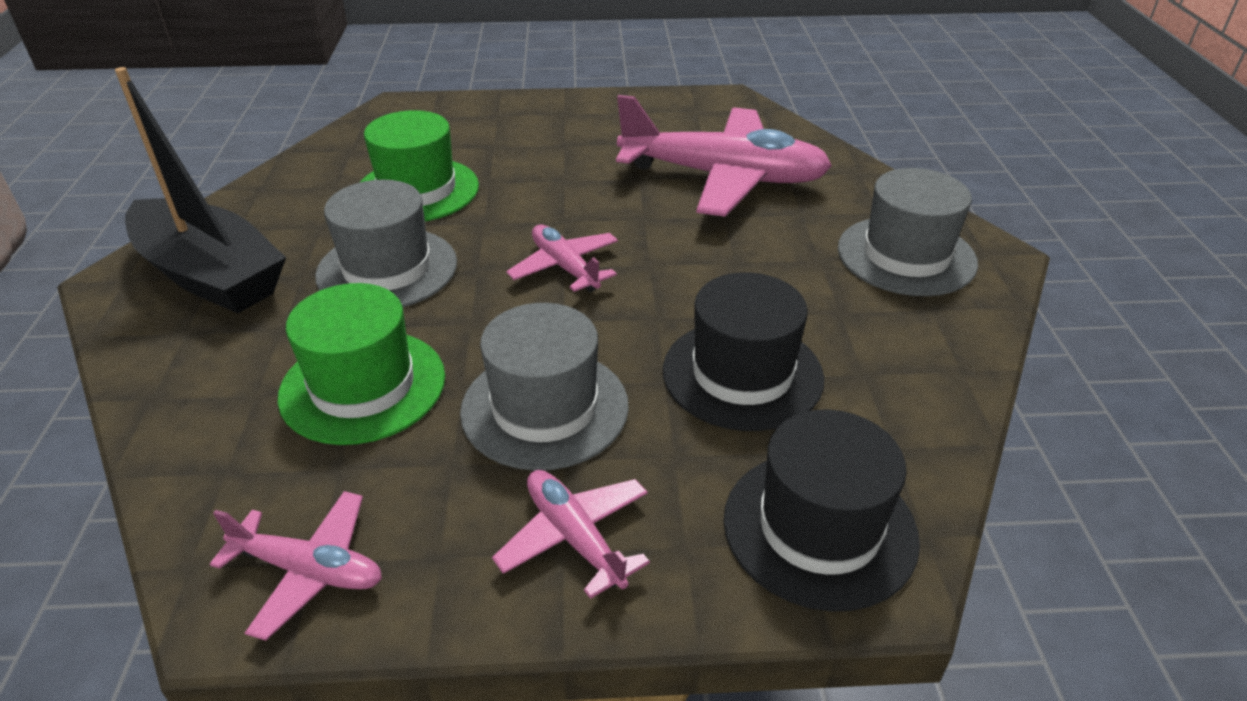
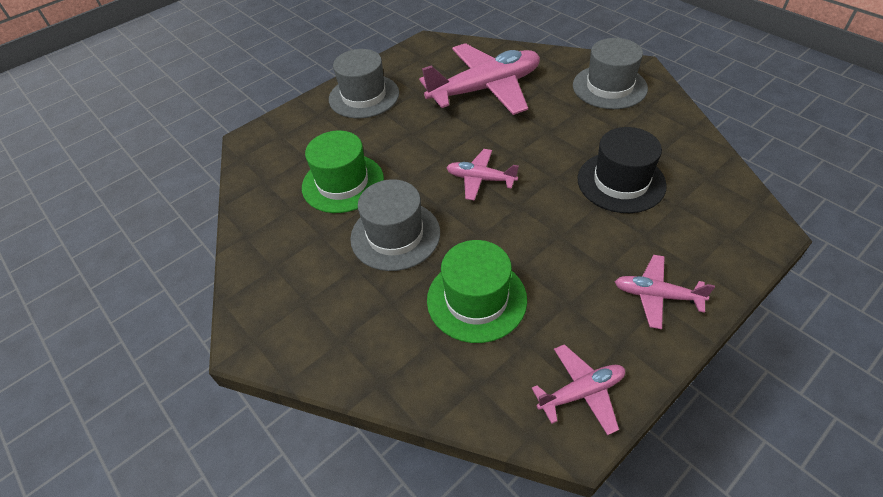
camera: 35 degrees left, 10 degrees up
(211, 275) = (302, 302): black boat -> none
(545, 408) = (568, 251): grey hat -> grey hat (364, 96)
(819, 528) = (727, 226): black hat -> none

